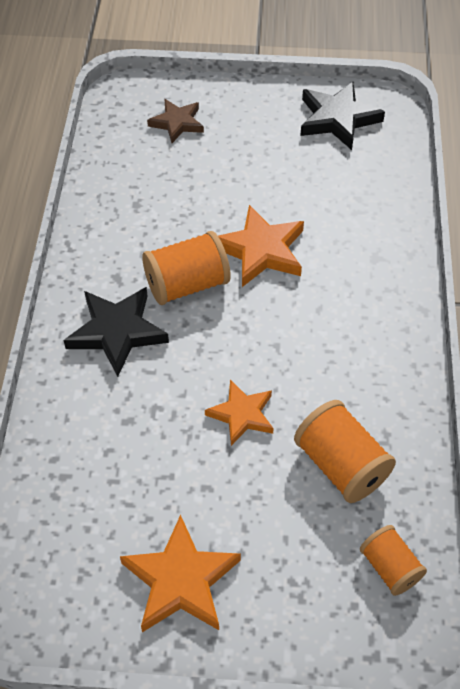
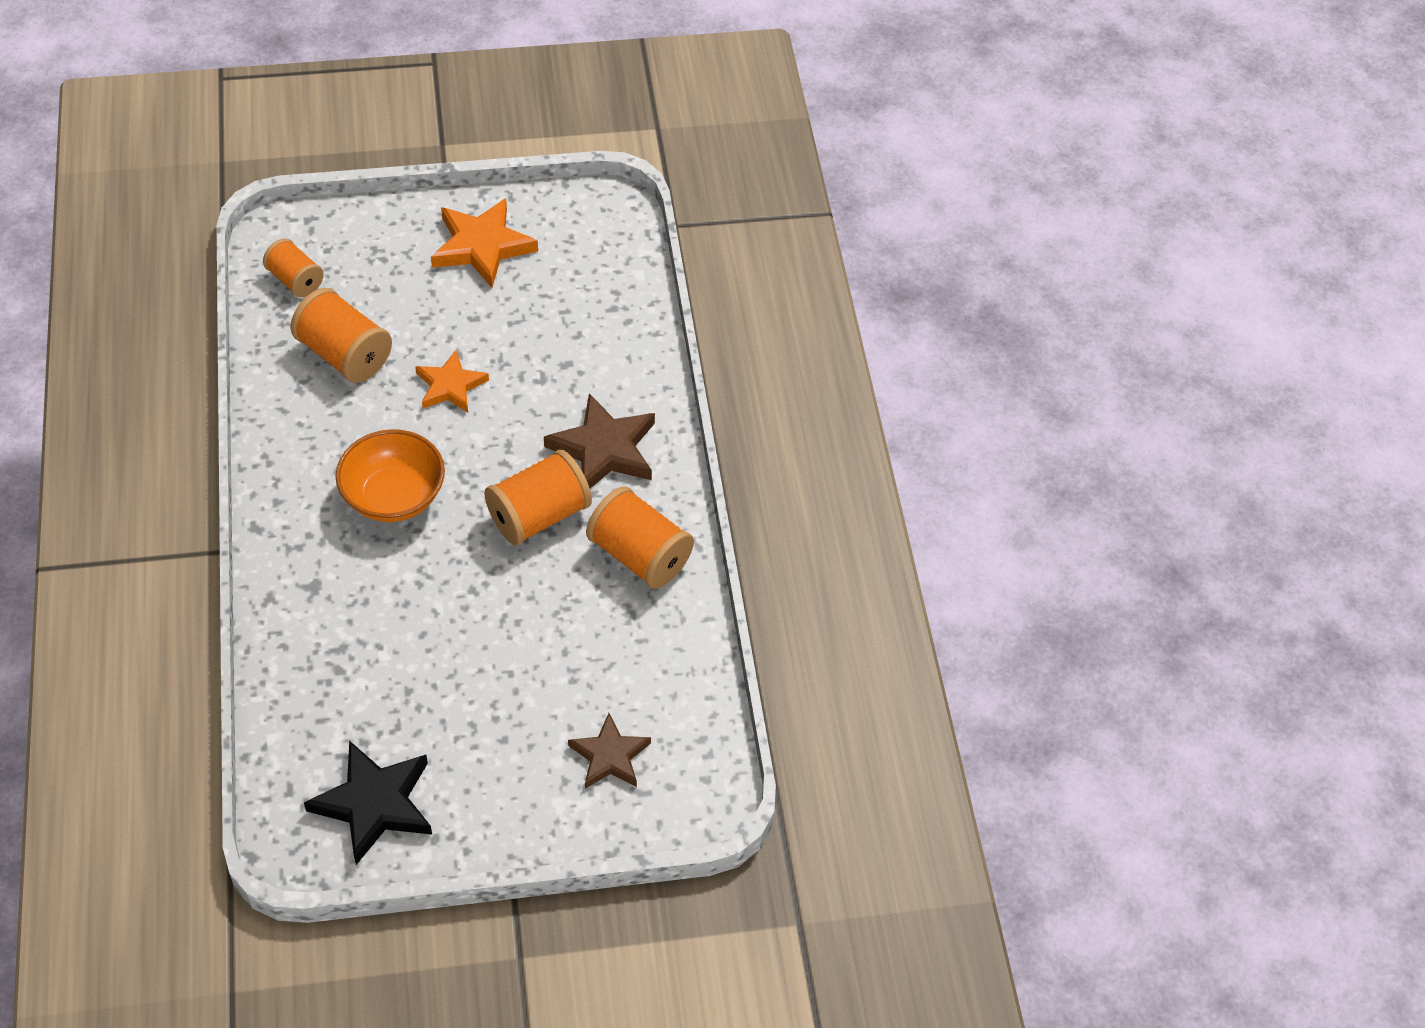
camera: 165 degrees right, 0 degrees up
(115, 243) = (639, 555): none -> orange spool
(117, 332) = (604, 449): black star -> brown star
(261, 250) = (457, 573): orange star -> none
(305, 318) = (394, 496): none -> orange bowl

